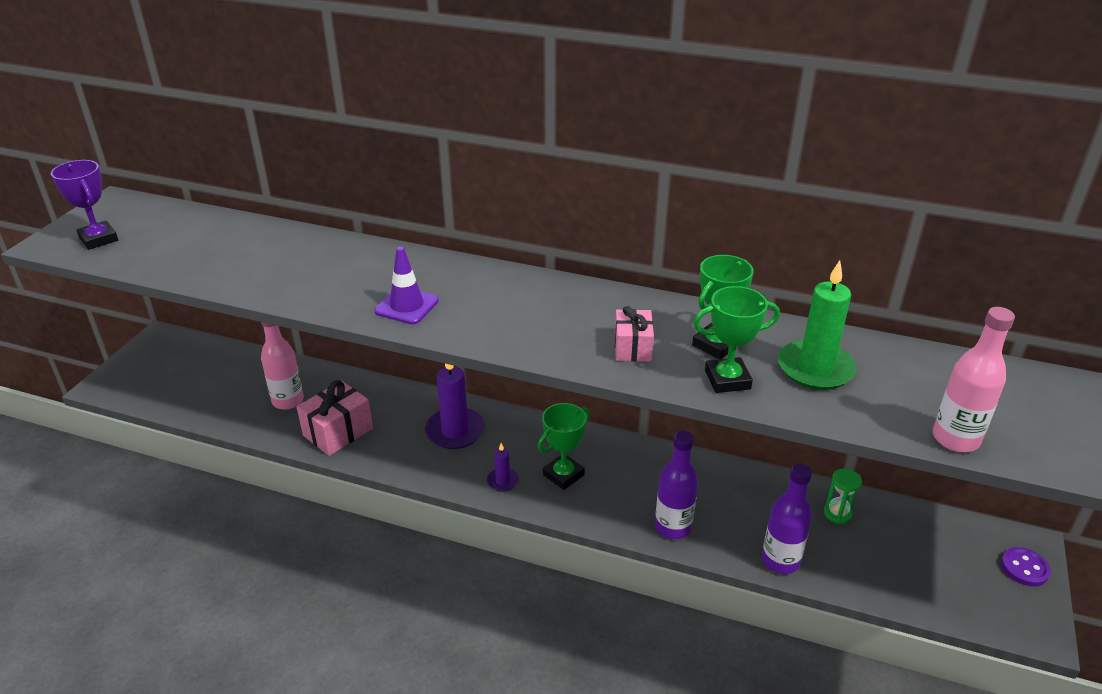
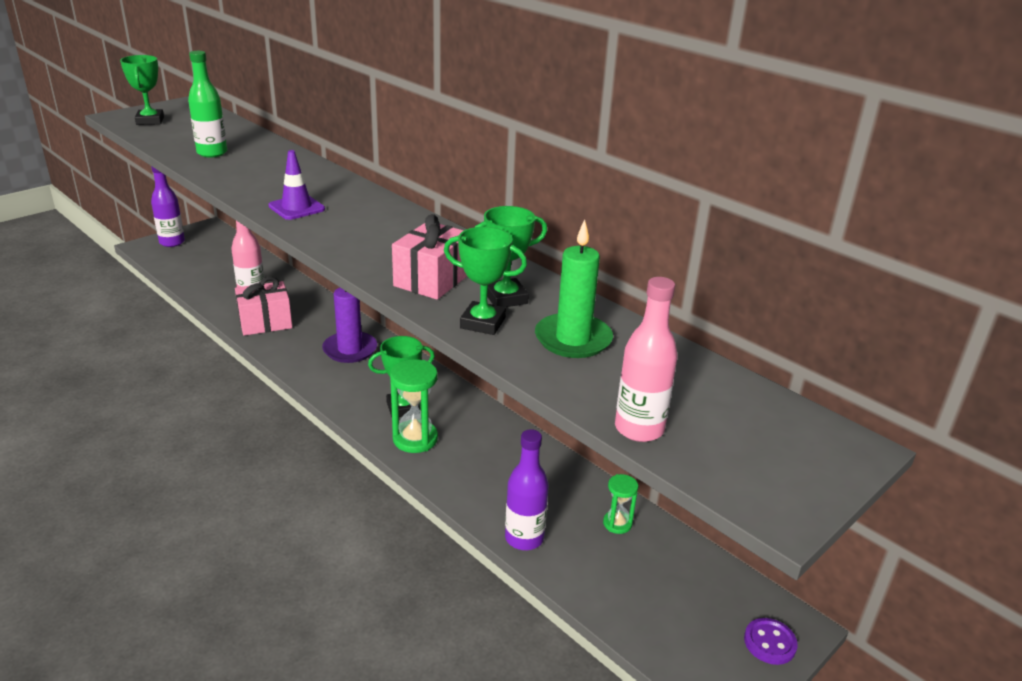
camera: 25 degrees right, 5 degrees down
(99, 239) = (150, 121): purple trophy -> green trophy
(229, 263) = (212, 153): none -> green bottle
(502, 481) = (351, 395): purple candle -> none
(604, 503) = (415, 439): none -> green hourglass
(632, 347) = (432, 280): pink gift -> pink gift, size x1.54
(673, 527) = (455, 477): purple bottle -> purple bottle (172, 242)

